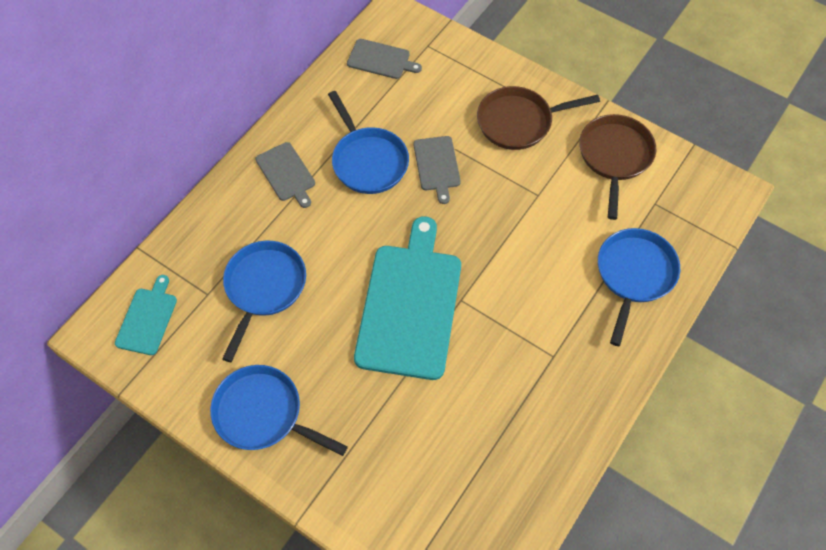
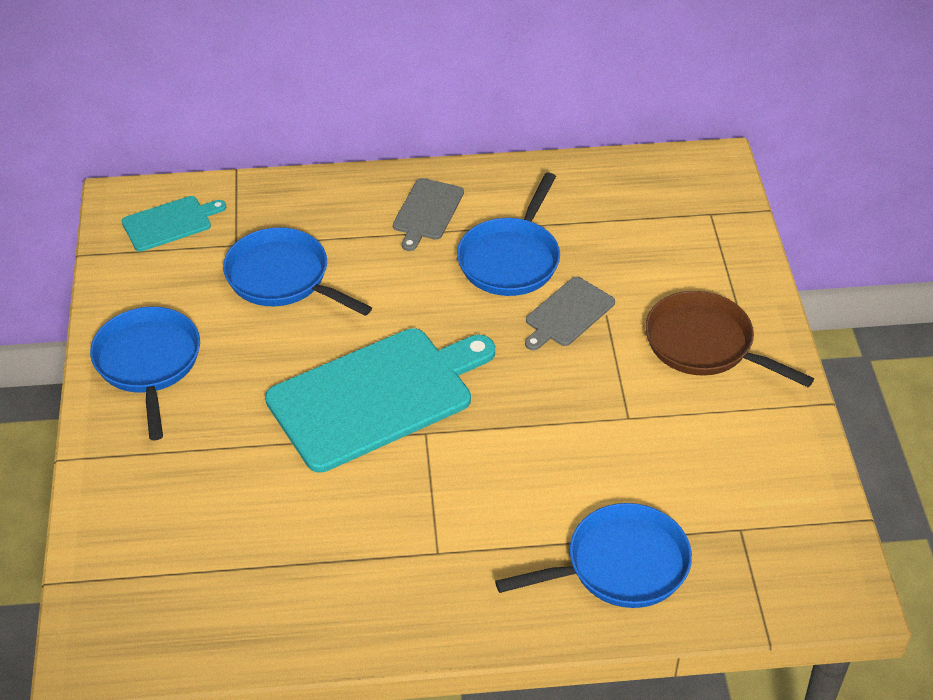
camera: 50 degrees right, 15 degrees down
(264, 288) = (283, 278): blue pan -> blue pan turned 120 degrees counterclockwise
(381, 59) = (646, 191): grey cutting board -> none
(615, 157) = (760, 455): brown pan -> none

